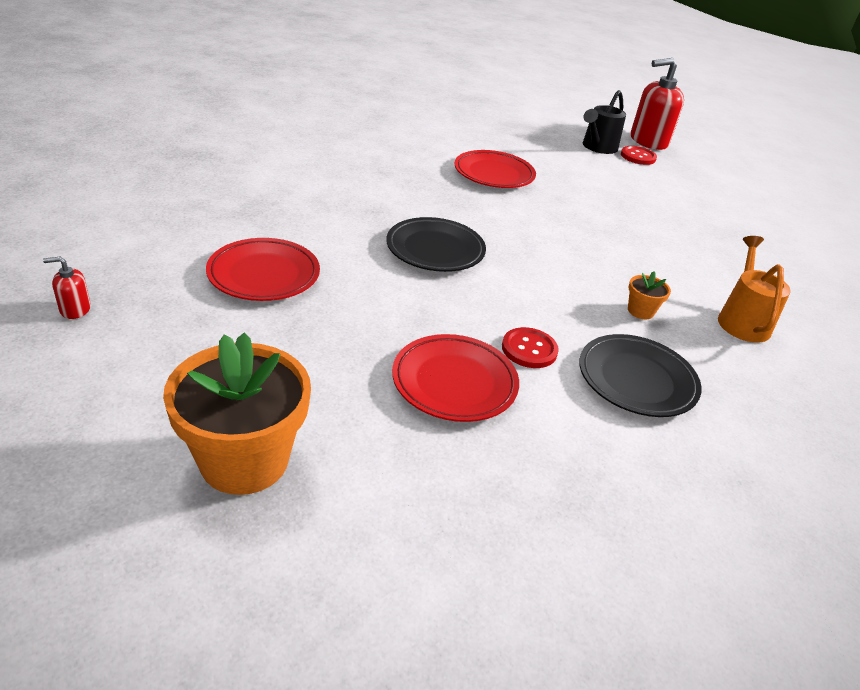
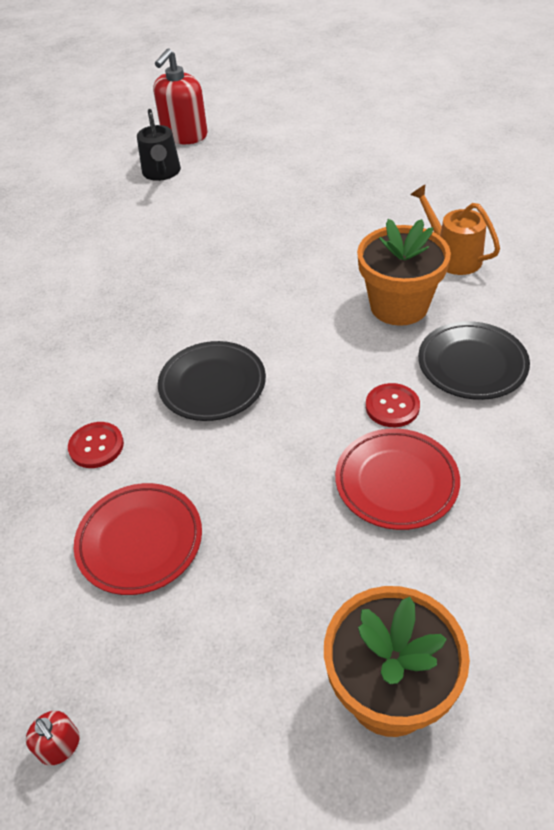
camera: 40 degrees left, 10 degrees up
(75, 309) = (60, 746): red soap dispenser -> red soap dispenser turned 75 degrees counterclockwise
(494, 174) = (135, 269): red plate -> none
(638, 157) = (200, 159): red button -> red button (96, 446)
(640, 311) = (399, 306): orange flower pot -> orange flower pot, size x2.31

